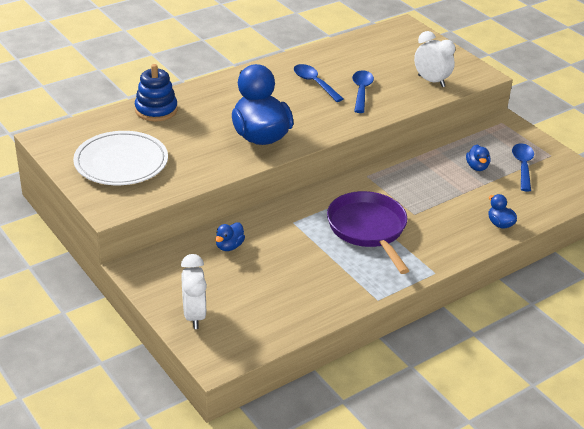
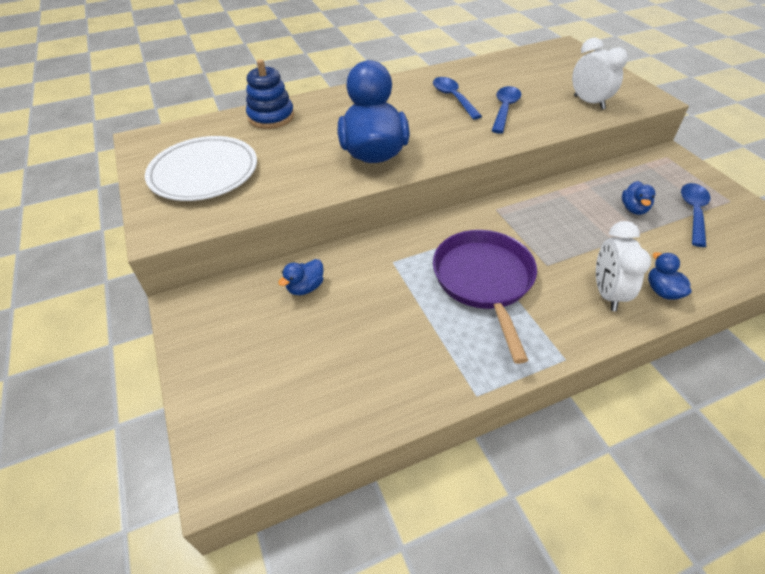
camera: 15 degrees right, 10 degrees up
(194, 315) = (222, 389): white clock -> white clock (607, 293)

